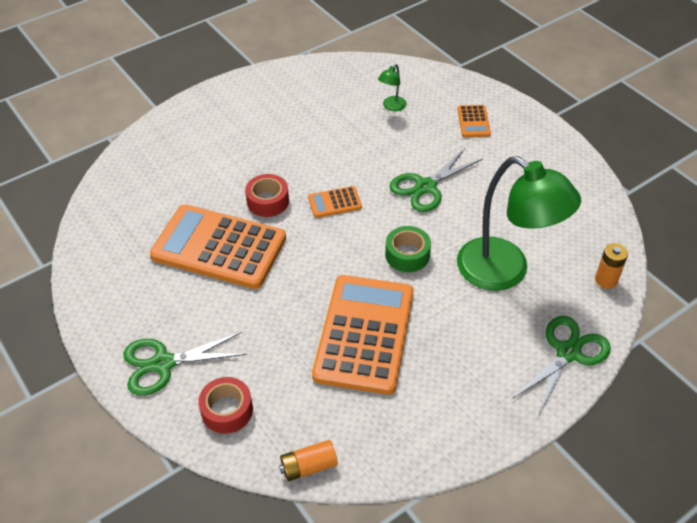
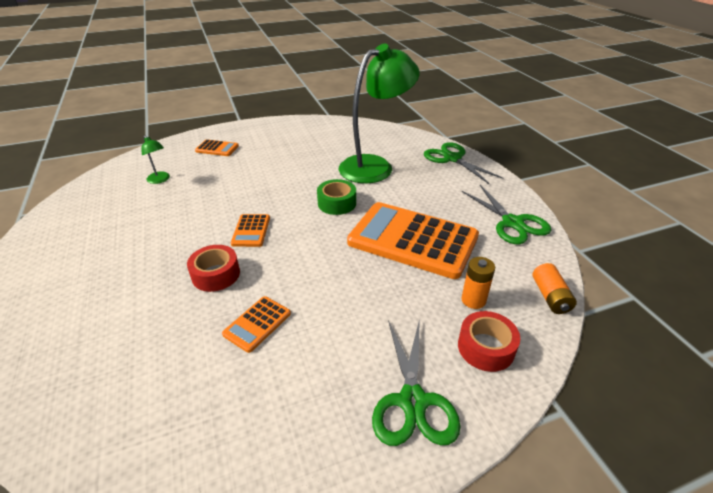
camera: 75 degrees left, 10 degrees down
(219, 247) = (257, 324): orange calculator -> orange calculator, size x0.43
(425, 187) = (269, 181): green scissors -> green scissors (512, 223)
(606, 280) = (398, 135): orange battery -> orange battery (473, 300)

